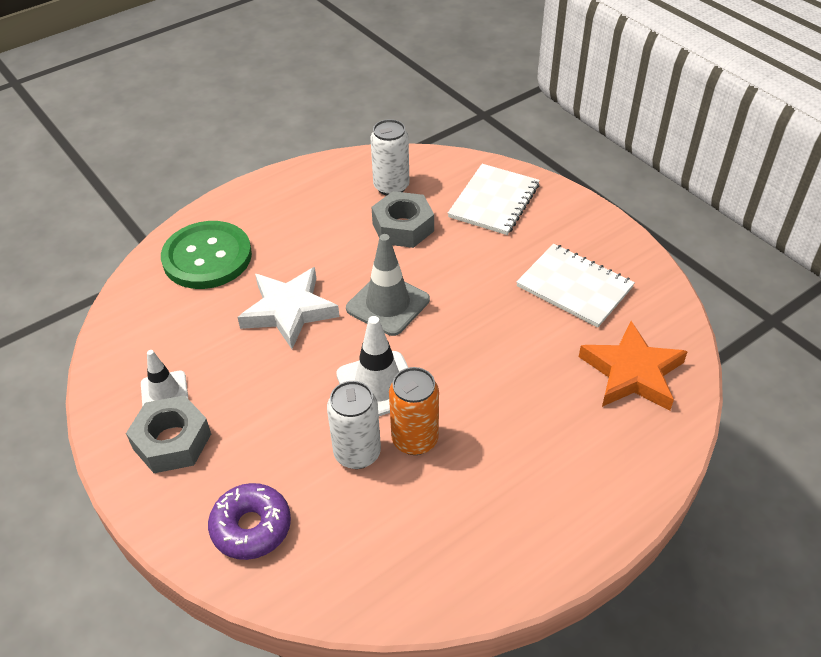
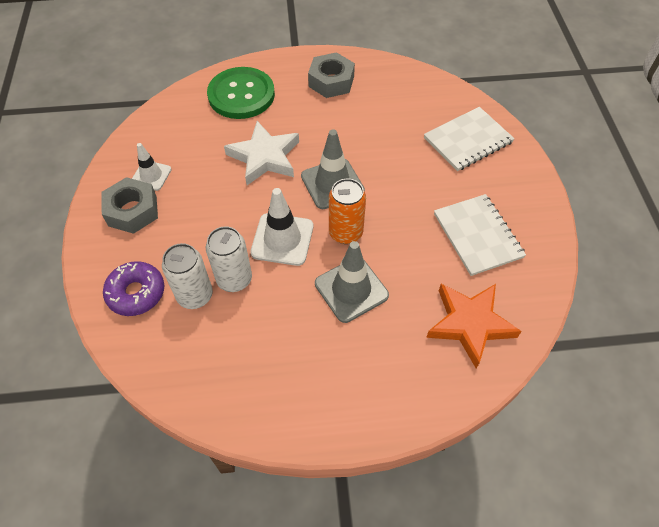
camera: 30 degrees right, 10 degrees up
(391, 187) = (400, 96): white can -> white can (195, 295)
(403, 227) = (385, 131): grey nut -> grey nut (331, 81)
(415, 439) = (277, 290): orange can -> orange can (345, 233)
(492, 399) = (351, 289): none -> grey traffic cone

